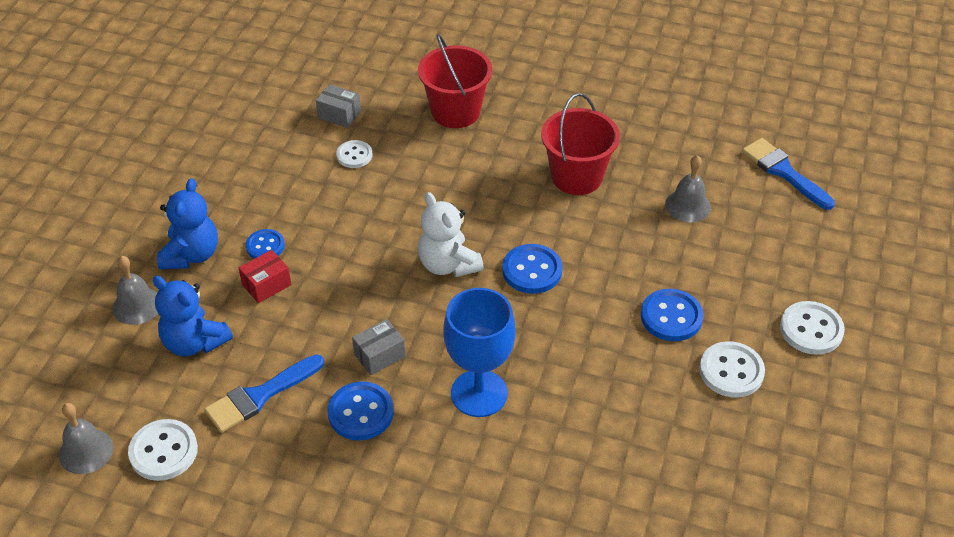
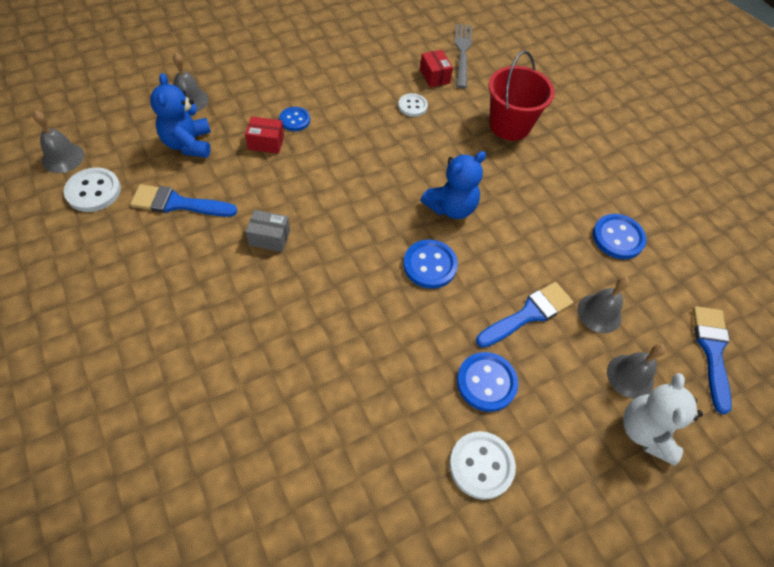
camera: 40 degrees right, 10 degrees up
(191, 255) = (251, 94): blue teddy bear -> blue teddy bear (451, 207)
(335, 75) = (462, 52): none -> grey fork
(339, 115) = (434, 76): grey box -> red box
(361, 413) = (213, 263): blue button -> blue button (618, 238)
(448, 264) = (382, 216): white teddy bear -> white teddy bear (645, 431)
(479, 393) = (293, 316): blue goblet -> none
(577, 177) = (540, 228): red bucket -> none
(643, 246) = (528, 314): none -> blue brush
(754, 232) = (630, 376): none -> grey bell
(811, 329) = (586, 494): white button -> none

